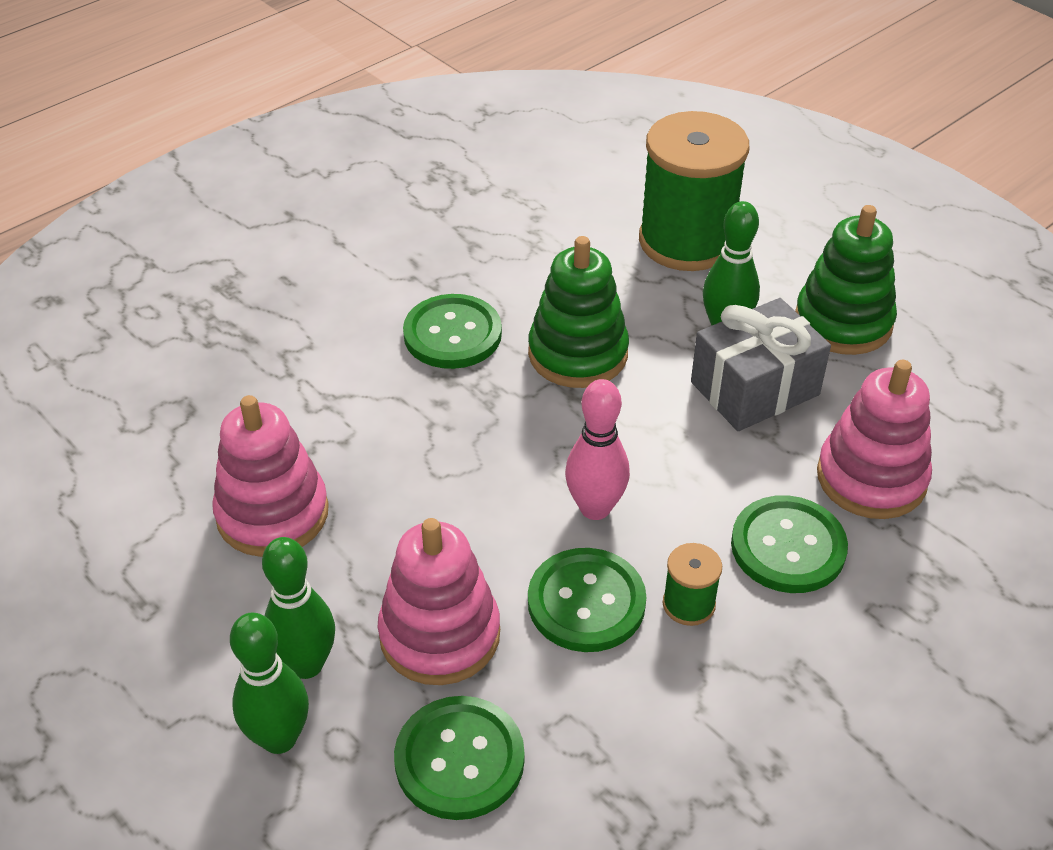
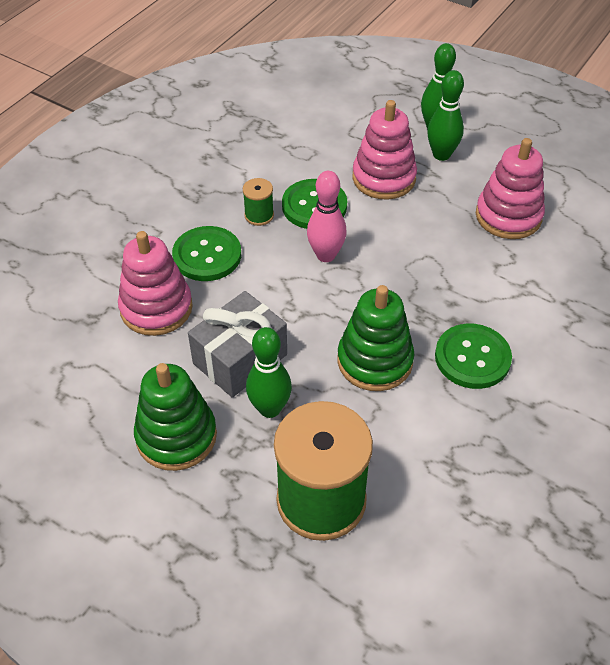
camera: 165 degrees right, 5 degrees up
(459, 759) = (350, 135): green button -> none

